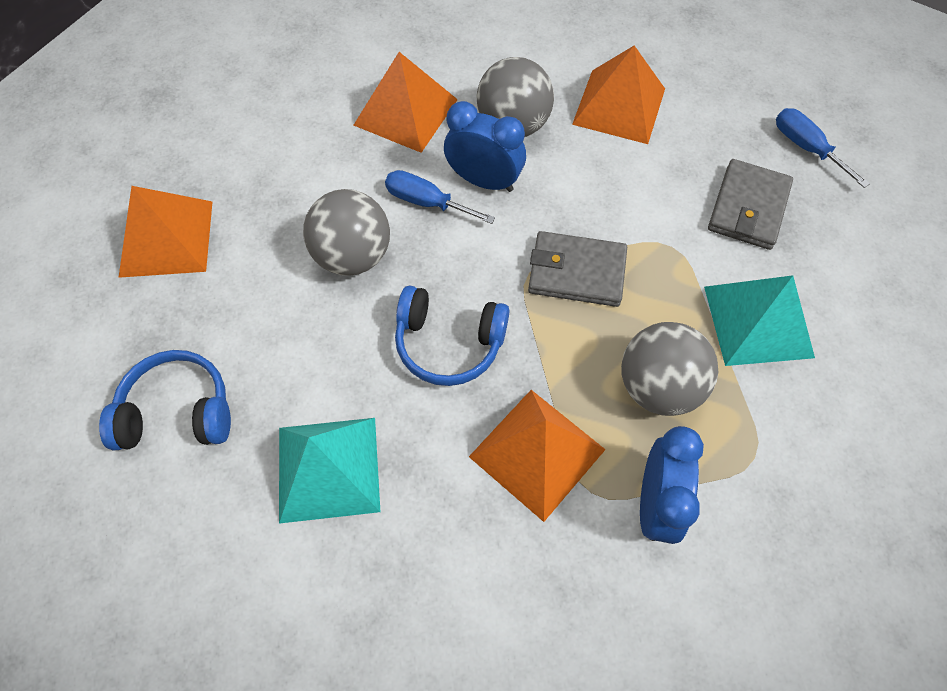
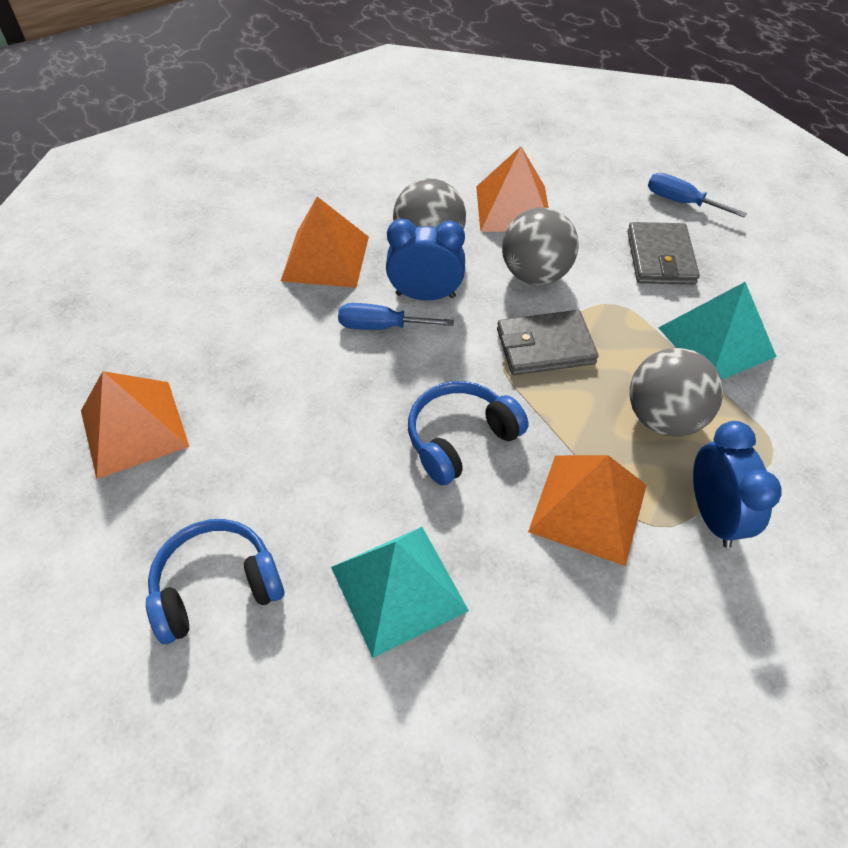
camera: 20 degrees left, 10 degrees down
(353, 256) = (333, 391): grey ball -> grey ball (535, 275)
(449, 343) = (460, 439): blue headphones -> blue headphones turned 150 degrees clockwise

